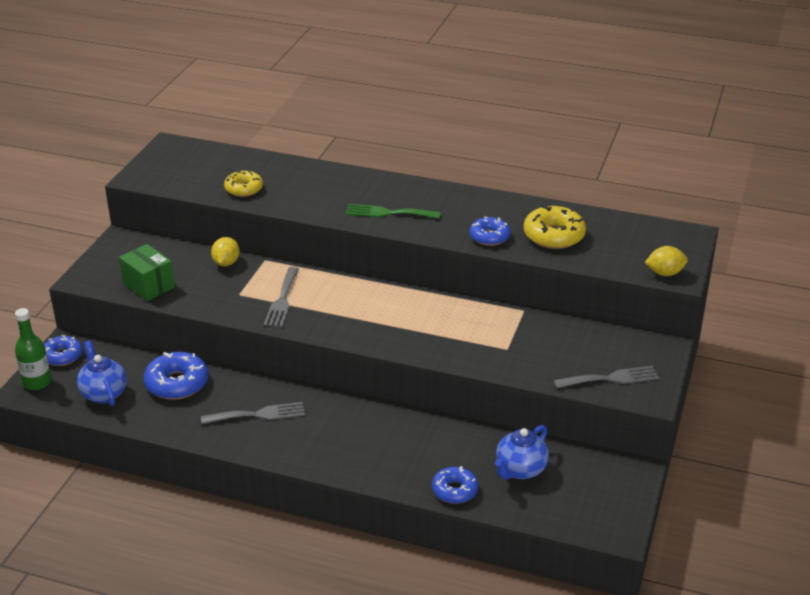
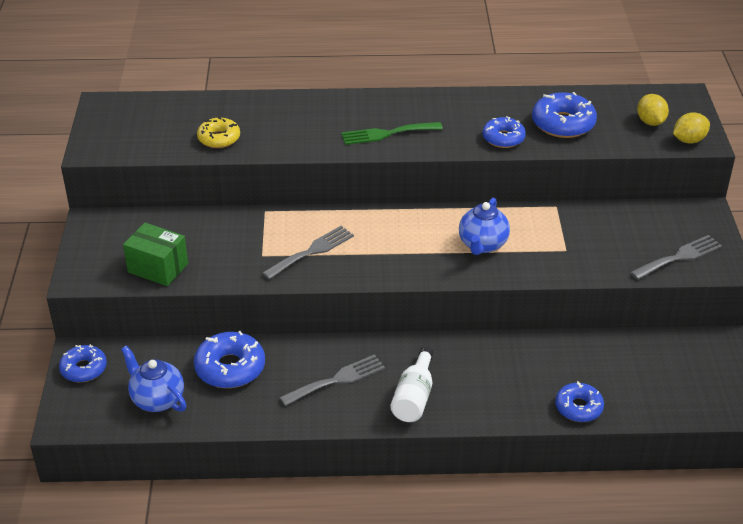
camera: 20 degrees left, 5 degrees up
(37, 382) = (74, 406): green bottle -> none
(226, 263) = (226, 223): yellow lemon -> yellow lemon (650, 122)
(282, 300) = (312, 251): grey fork -> grey fork turned 120 degrees counterclockwise
(314, 445) = (414, 397): none -> white bottle
(520, 470) = (626, 369): blue teapot -> blue teapot (482, 245)
(554, 236) = (563, 124): yellow donut -> blue donut

